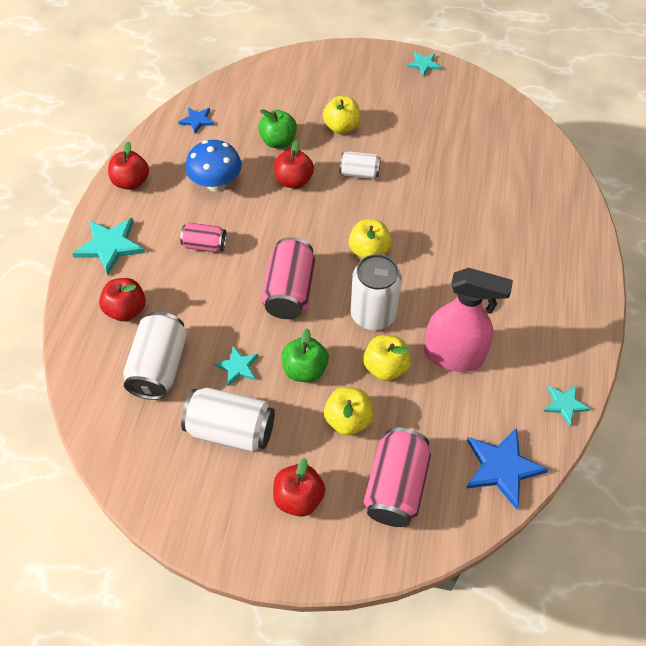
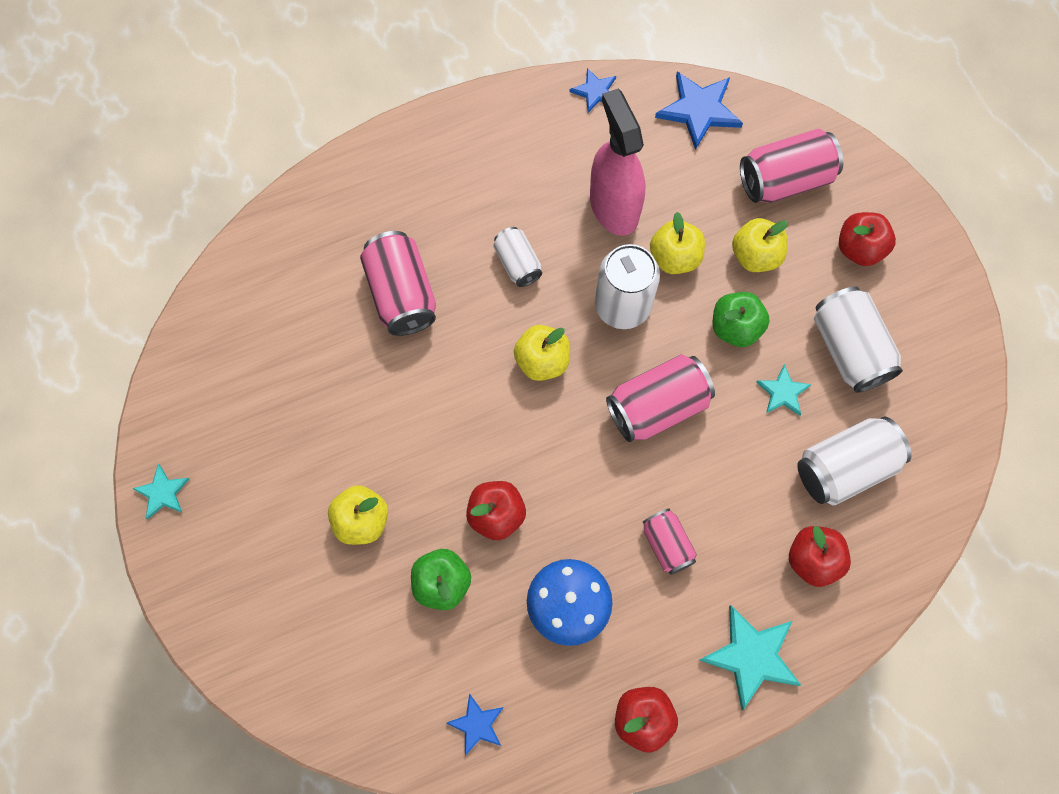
camera: 125 degrees left, 15 degrees up
(359, 173) = (429, 446): white can -> white can (517, 263)
(469, 208) = (401, 294): none -> pink can
(564, 404) = (595, 91): turquoise star -> blue star

